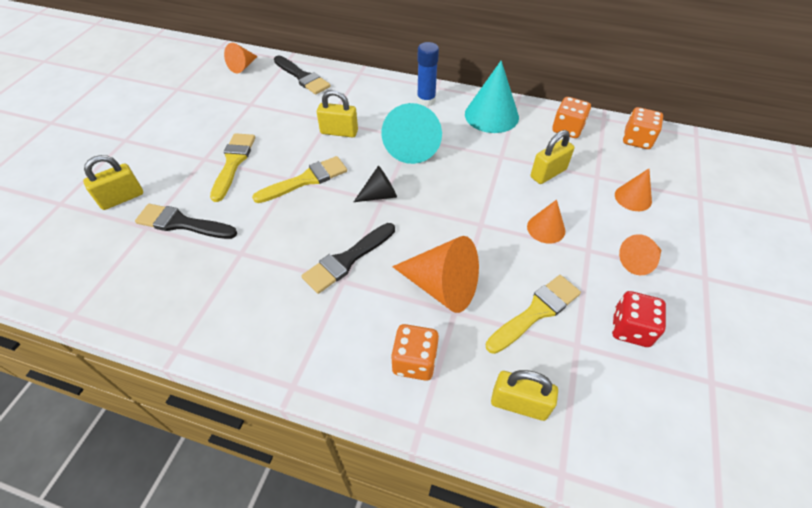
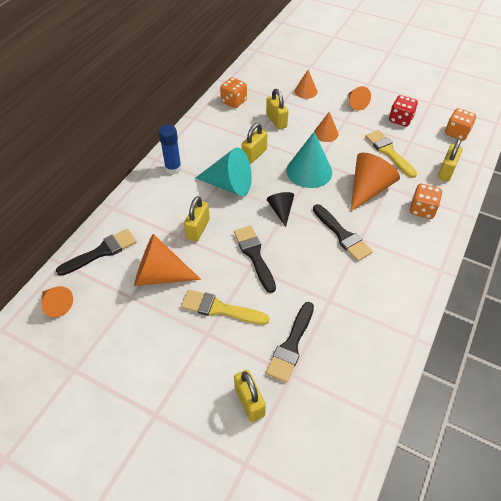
camera: 80 degrees left, 0 degrees up
(276, 117) = (160, 275): none -> orange cone
(306, 180) = (254, 255): yellow brush -> black brush
(471, 160) = (254, 155): none -> yellow padlock
(491, 115) = (206, 135): turquoise cone -> turquoise cone (309, 171)
(637, 140) = (253, 74): orange dice -> orange dice (456, 133)

